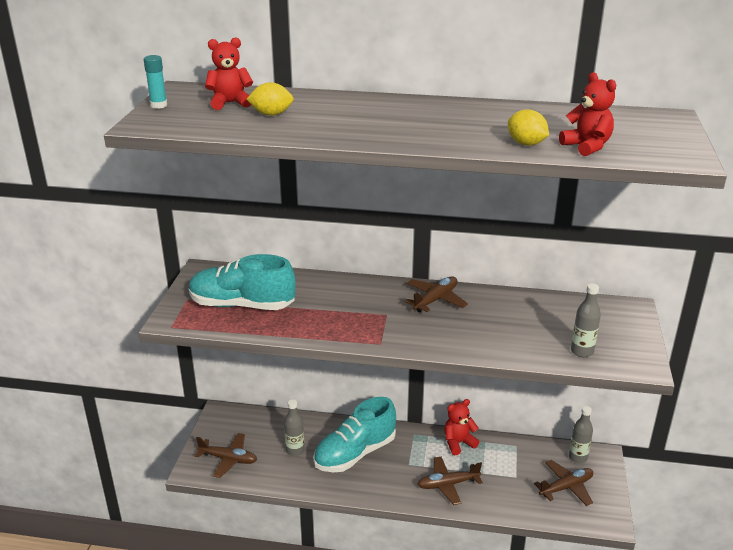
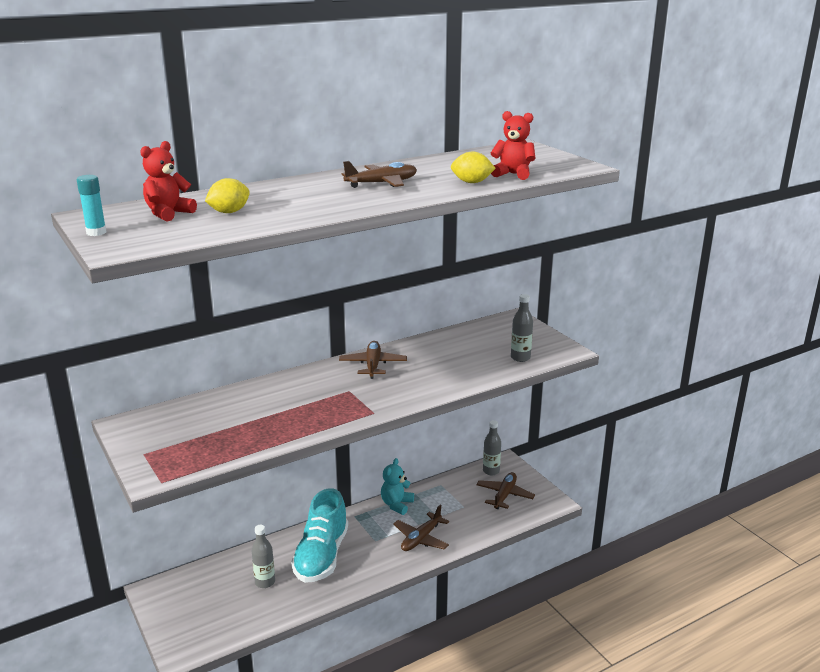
camera: 40 degrees left, 5 degrees down
(228, 459) = (207, 624): brown plane -> brown plane (382, 183)
(242, 305) = (208, 435): turquoise shoe -> none
(458, 443) = (396, 504): red teddy bear -> turquoise teddy bear

